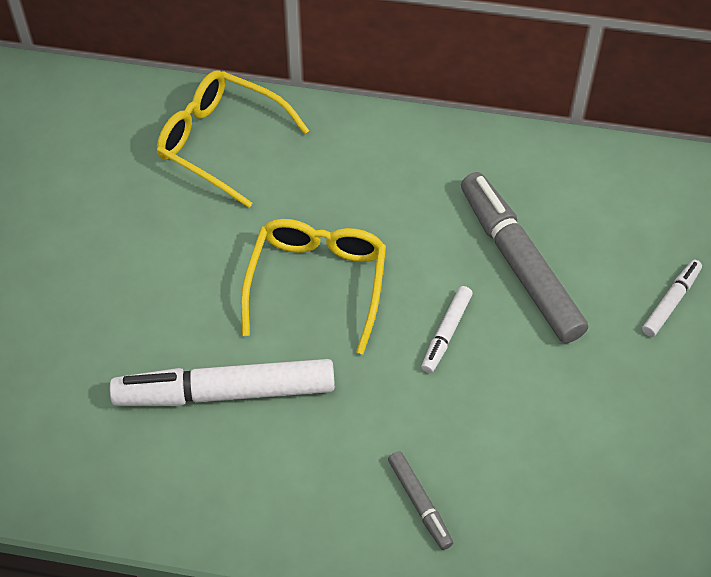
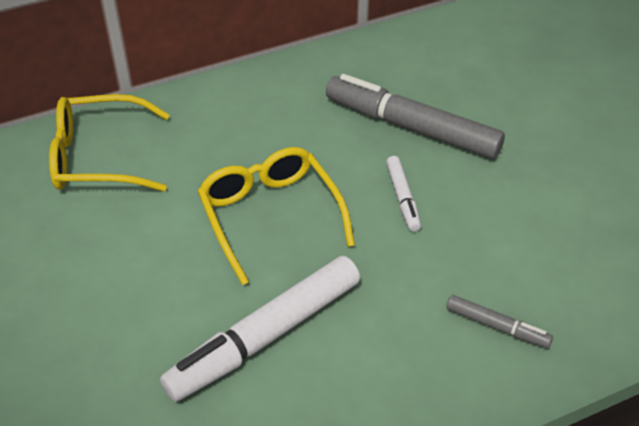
camera: 35 degrees left, 10 degrees down
(671, 302) = (534, 99): white marker -> none

